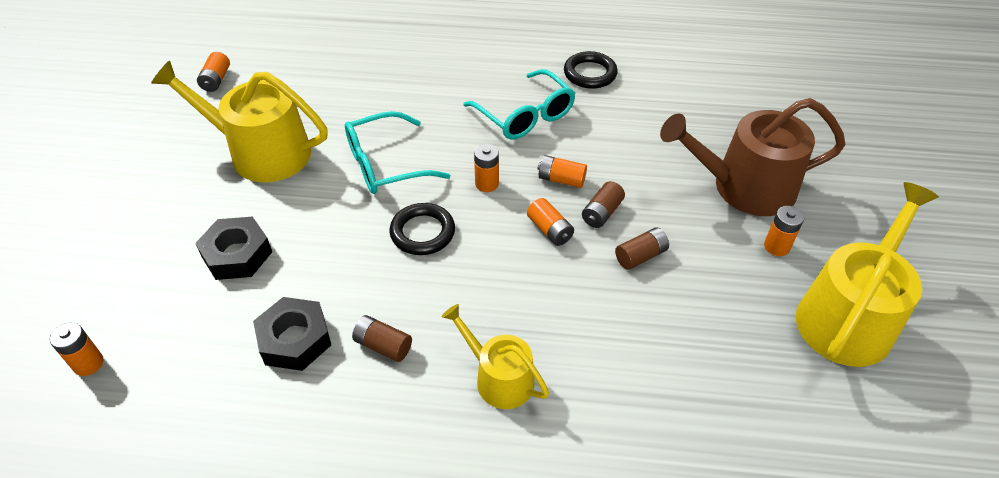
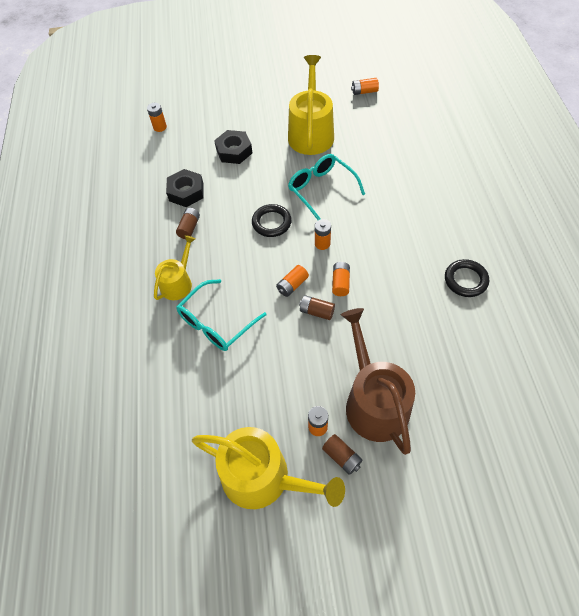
camera: 80 degrees right, 10 degrees up
(525, 115) = (398, 249): turquoise glasses -> turquoise glasses (217, 322)
(640, 256) = (284, 339): brown battery -> brown battery (342, 457)

